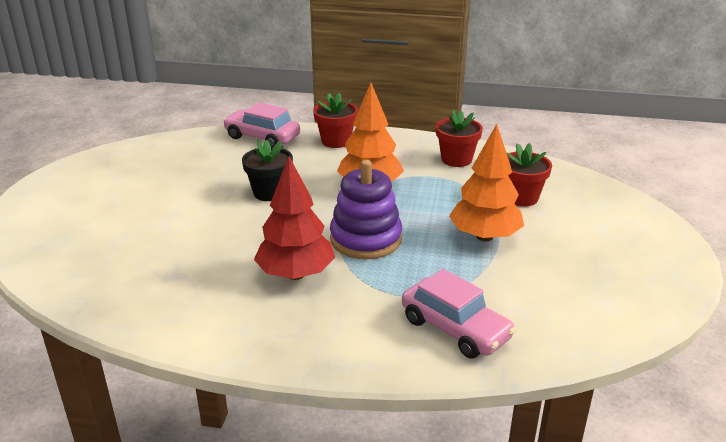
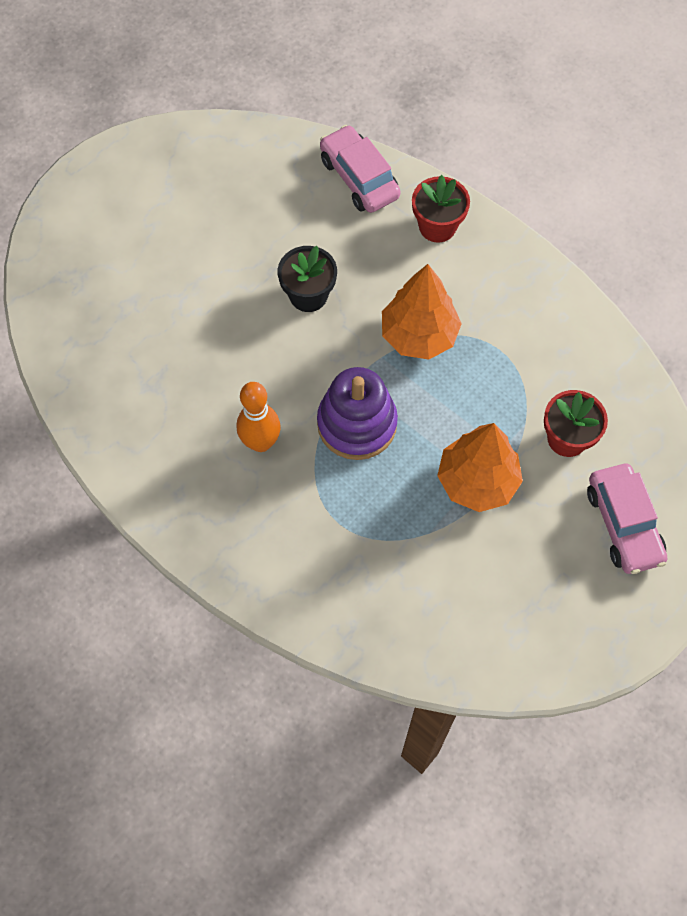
camera: 30 degrees right, 35 degrees up
(296, 274) = (261, 442): red tree -> orange bowling pin
(455, 329) = (354, 590): pink car -> pink car (624, 524)
(456, 159) = (550, 331): red flower pot -> none

